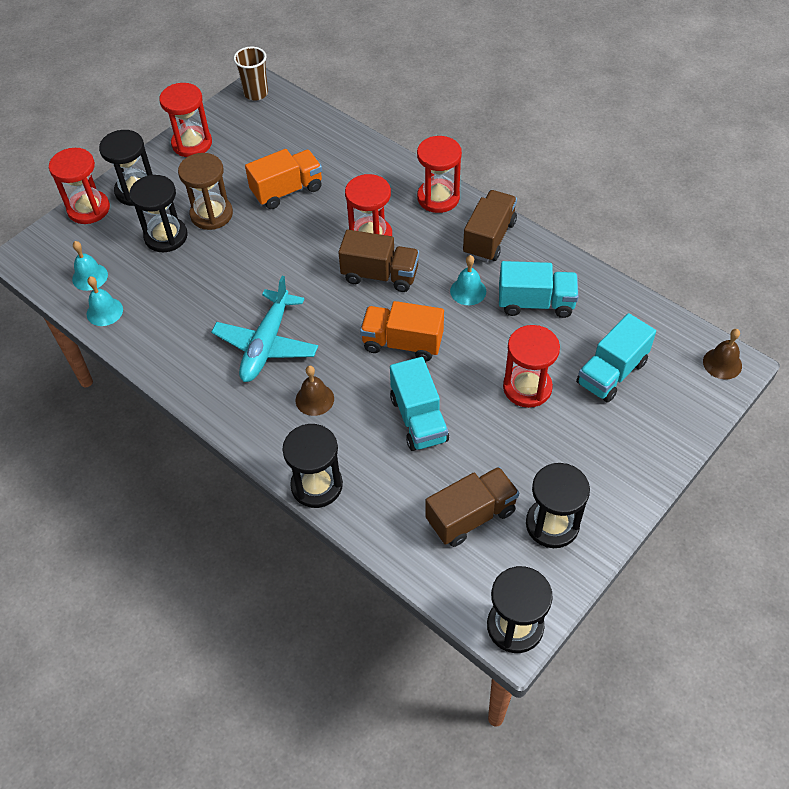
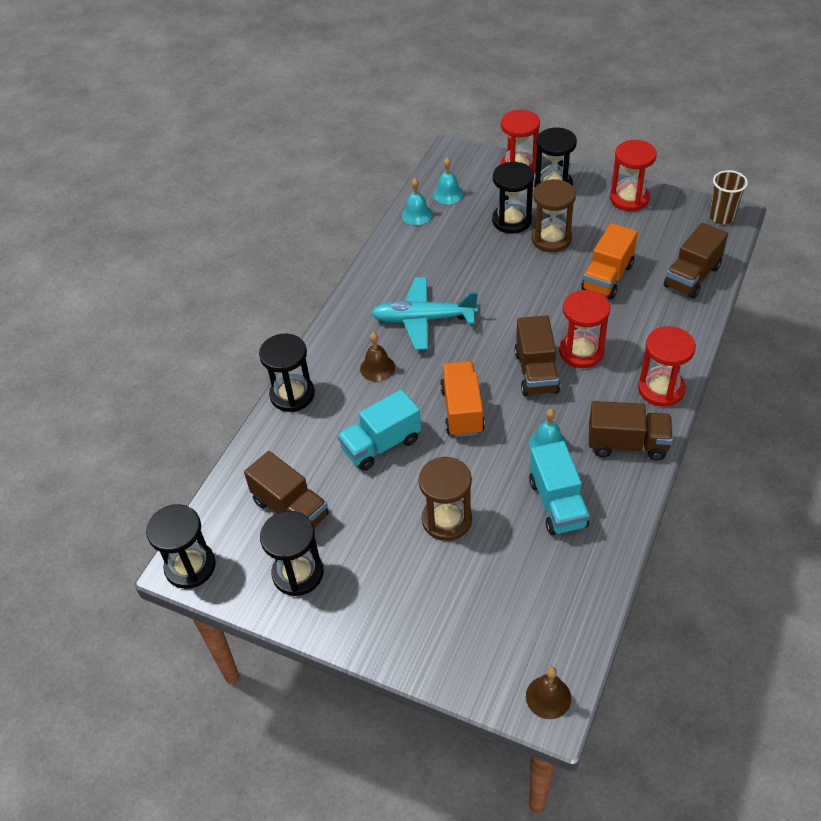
camera: 75 degrees right, 5 degrees down
(287, 190) = (607, 277): orange truck -> orange truck turned 75 degrees clockwise
(318, 136) = (692, 277): none -> brown truck
(527, 387) = (446, 520): red hourglass -> brown hourglass
(611, 373) = (493, 589): turquoise truck -> none

